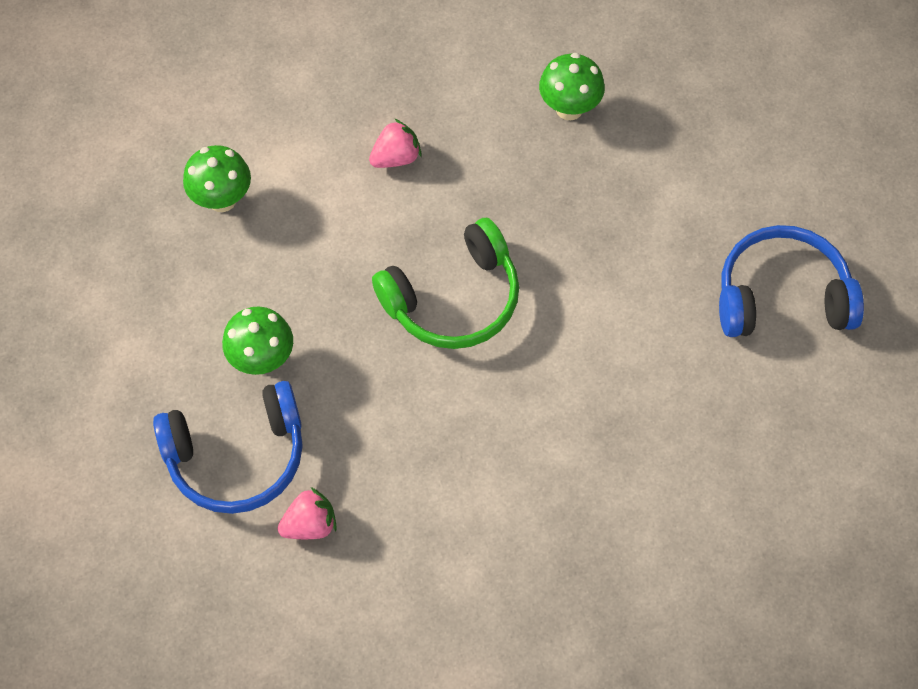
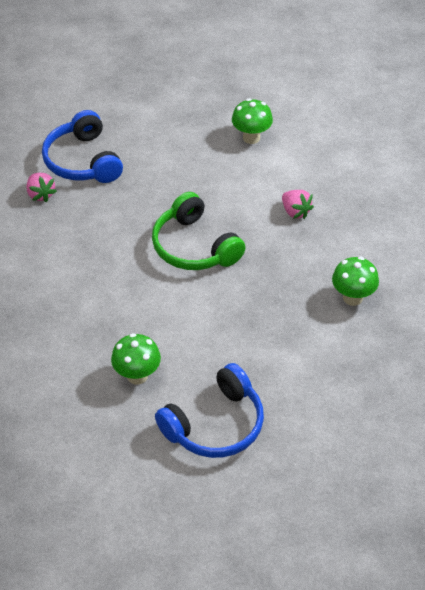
camera: 85 degrees right, 15 degrees down
(262, 359) = (145, 165): green mushroom -> green mushroom (137, 375)
(781, 296) = (215, 425): blue headphones -> blue headphones turned 60 degrees clockwise

